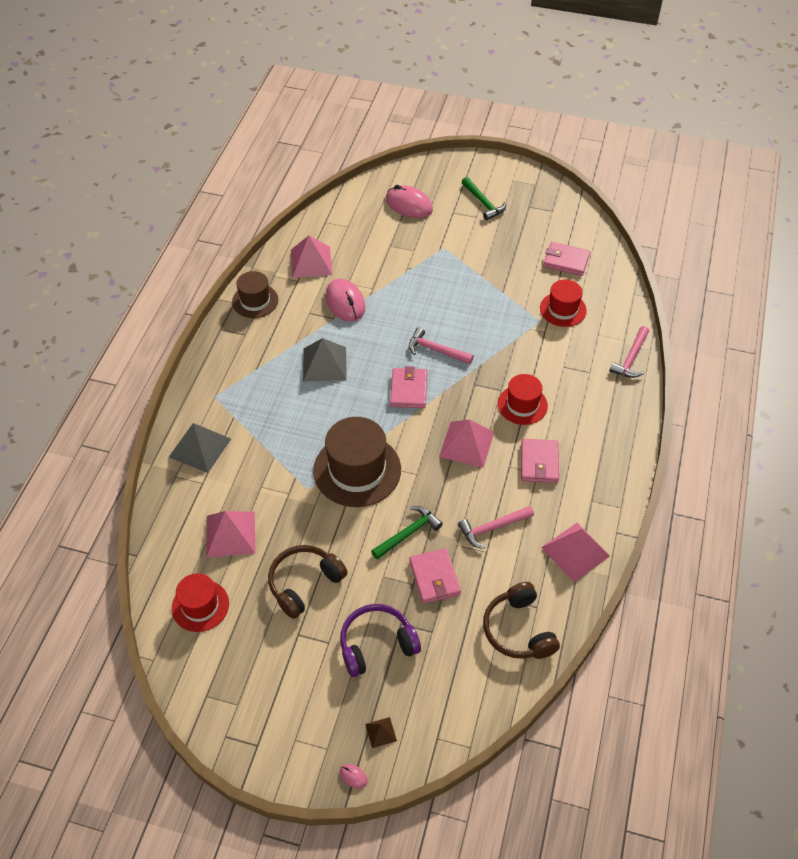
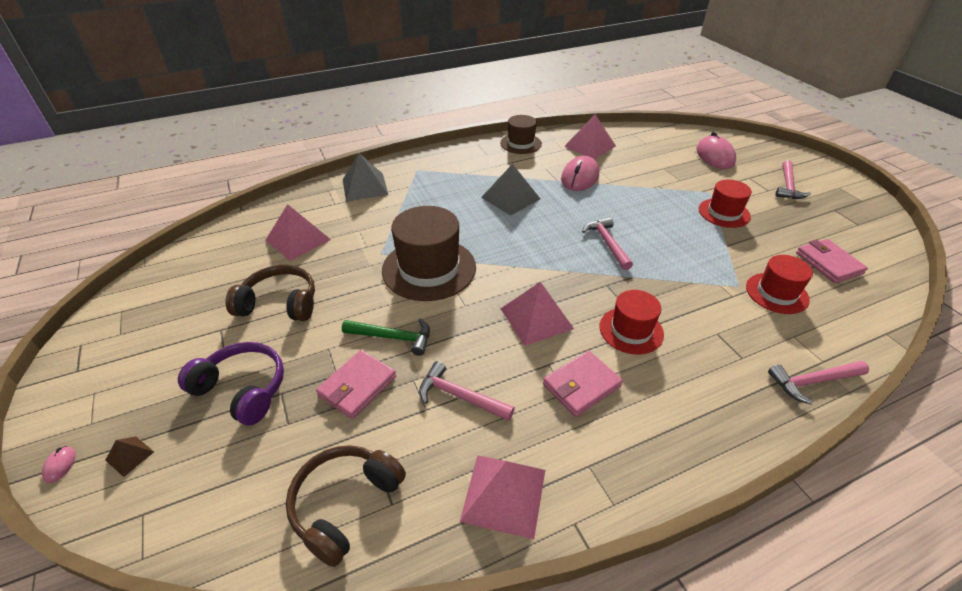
camera: 50 degrees right, 10 degrees down
(200, 606) = (214, 261): red hat -> red hat (724, 213)
(408, 390) = (546, 251): pink wallet -> none
(483, 203) = (788, 186): green hammer -> pink hammer

